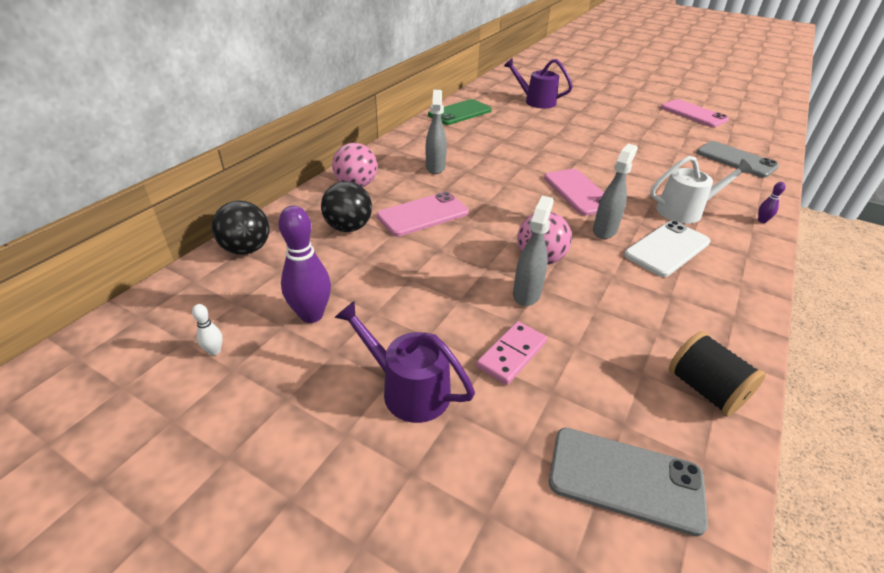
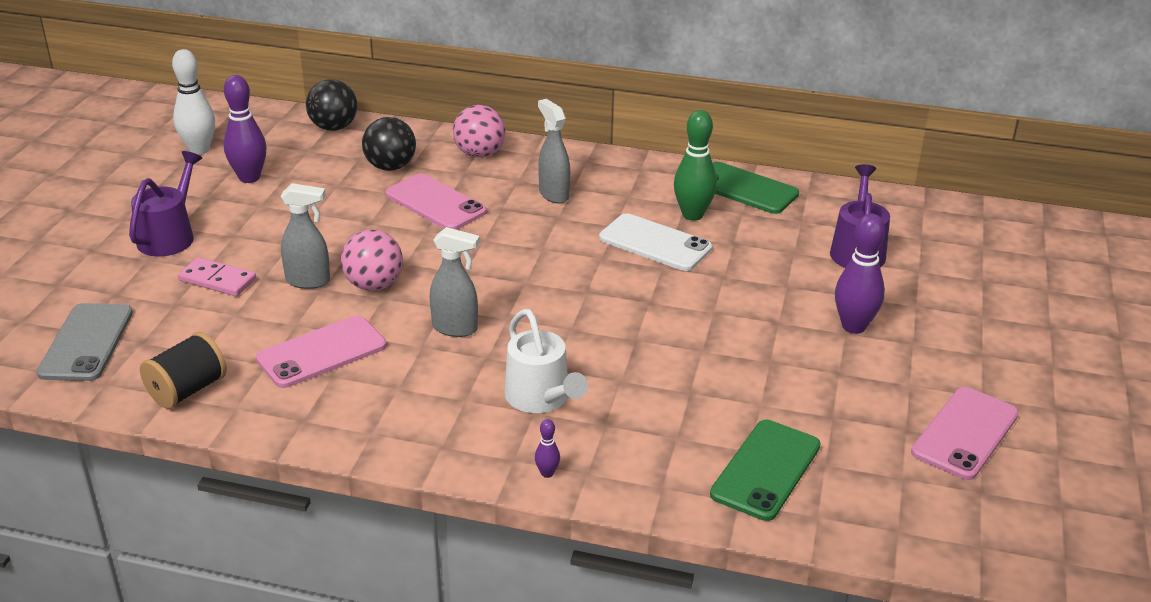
camera: 75 degrees right, 5 degrees down
(214, 351) = (199, 150): white bowling pin -> white bowling pin, size x2.18
(435, 167) = (553, 194): grey spray bottle -> grey spray bottle turned 105 degrees counterclockwise
(483, 131) = (692, 215): none -> green bowling pin
(578, 192) = (546, 305): pink phone -> pink phone (322, 352)
(607, 116) = (854, 326): none -> purple bowling pin
(667, 248) = (431, 377): white phone -> white phone (655, 243)
(736, 160) = (766, 470): grey phone -> green phone

